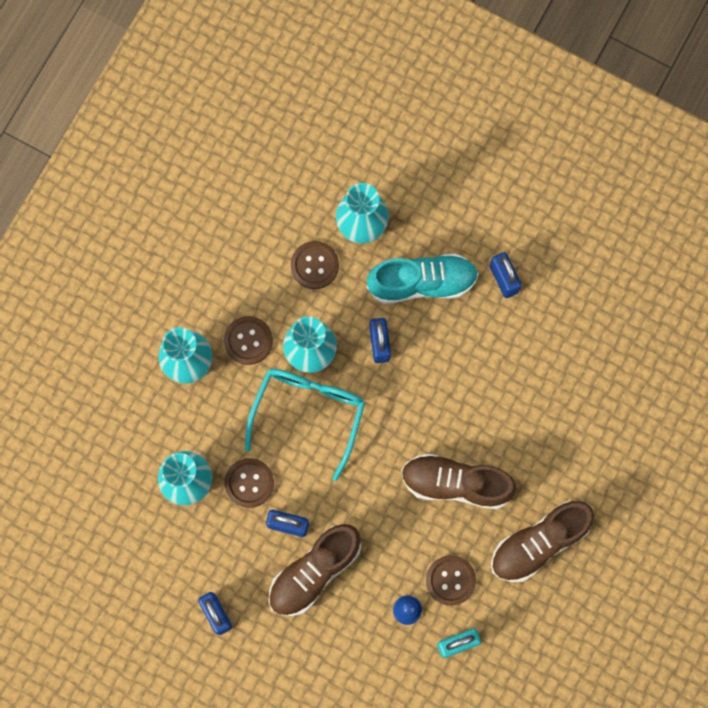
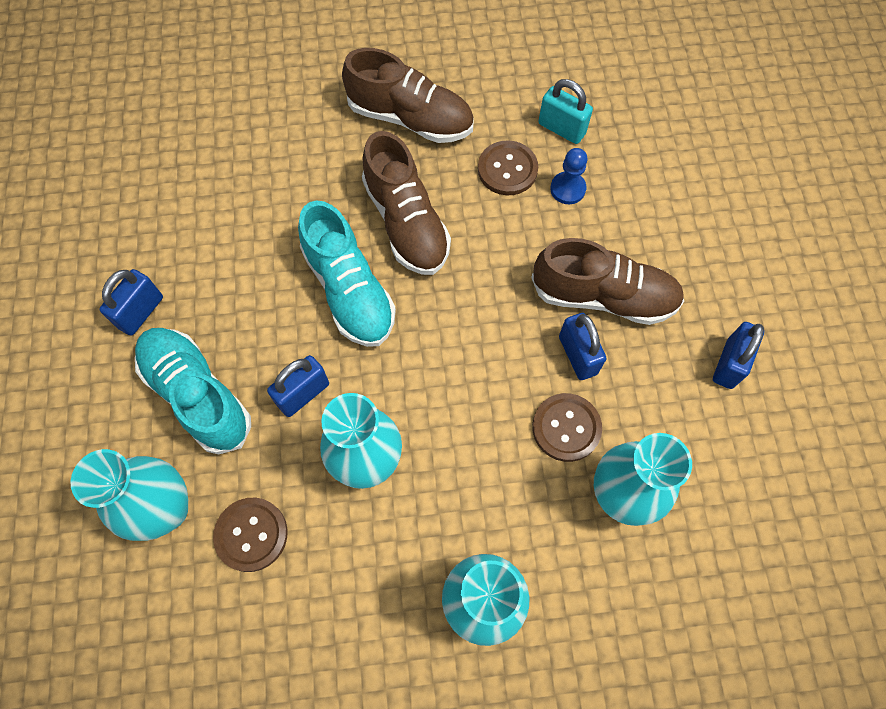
camera: 125 degrees left, 10 degrees down
(248, 341) = (401, 549): brown button -> none
(308, 414) = (440, 417): turquoise glasses -> none
(431, 415) = (349, 290): none -> turquoise shoe

